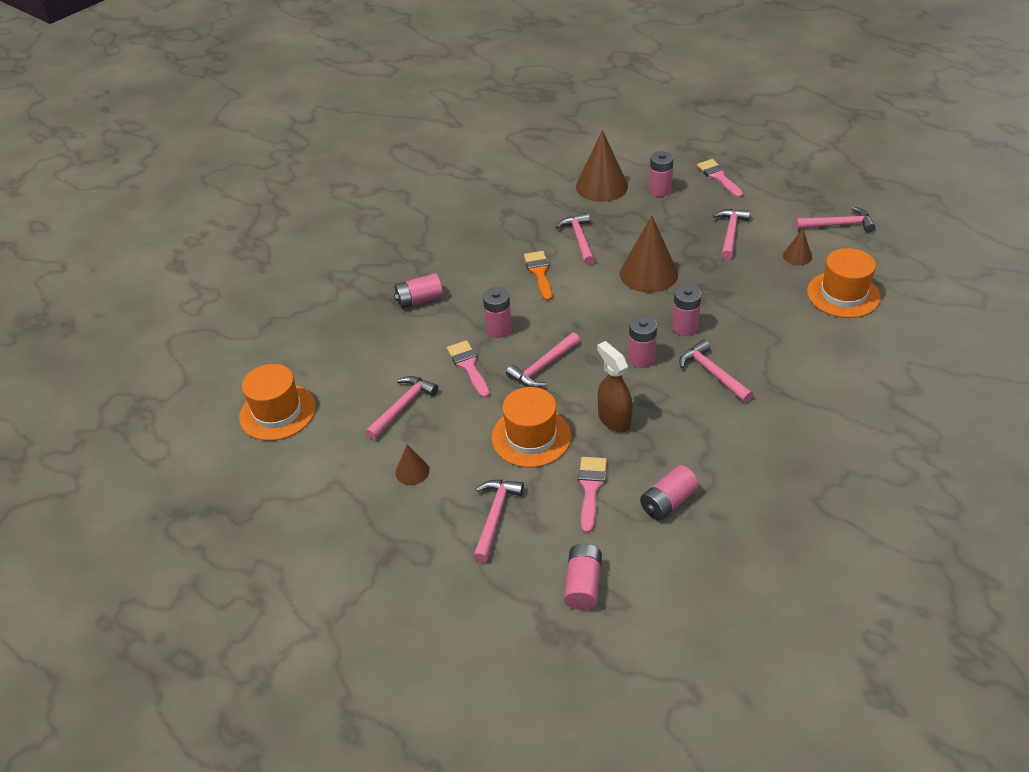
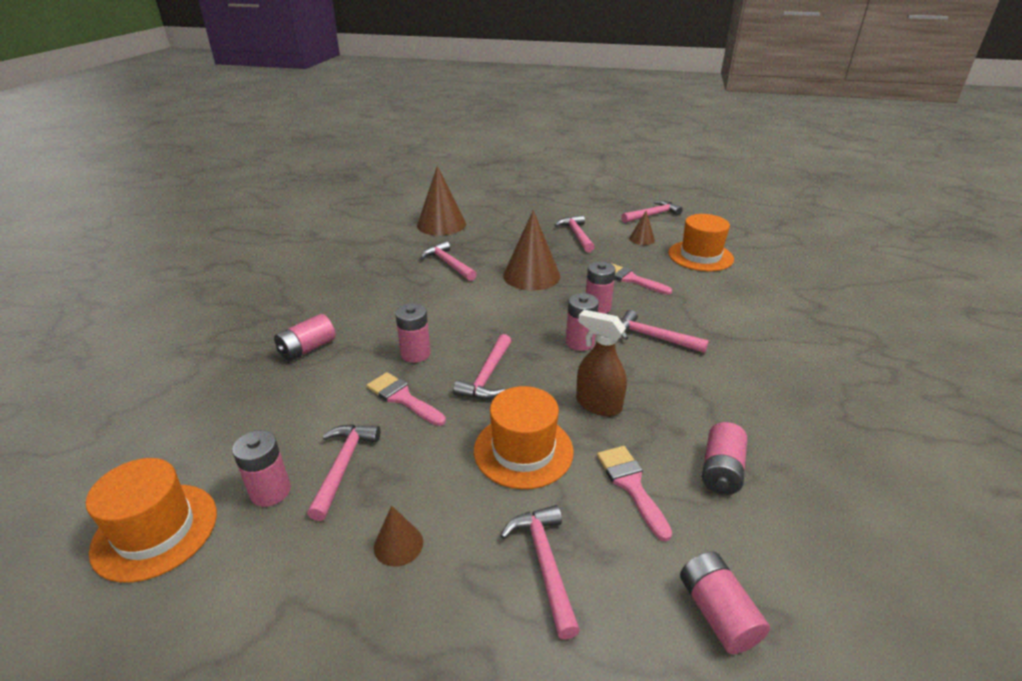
camera: 30 degrees left, 10 degrees down
(539, 273) = (427, 296): orange brush -> none
(660, 190) = (494, 218): pink battery -> pink battery (270, 491)
(718, 177) = (535, 203): pink brush -> pink brush (631, 279)

